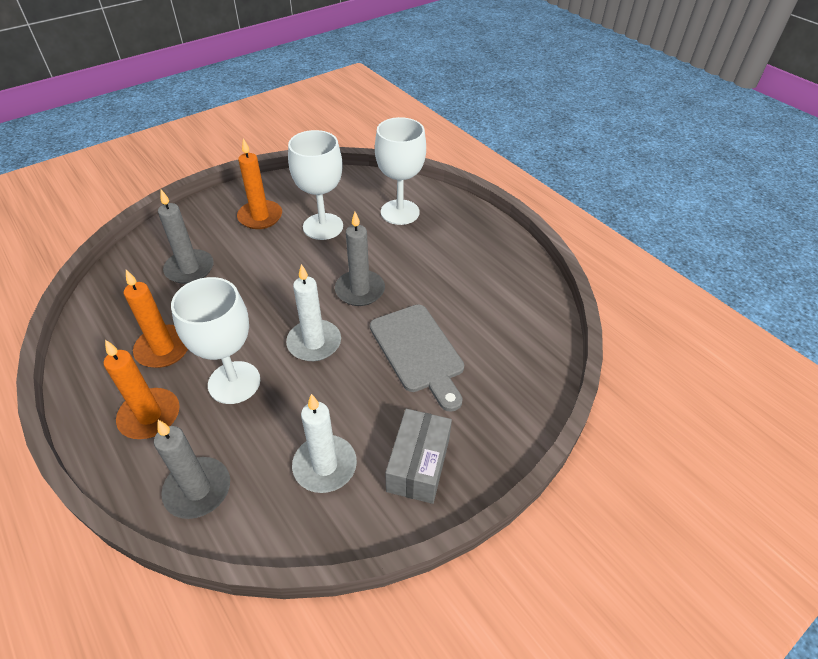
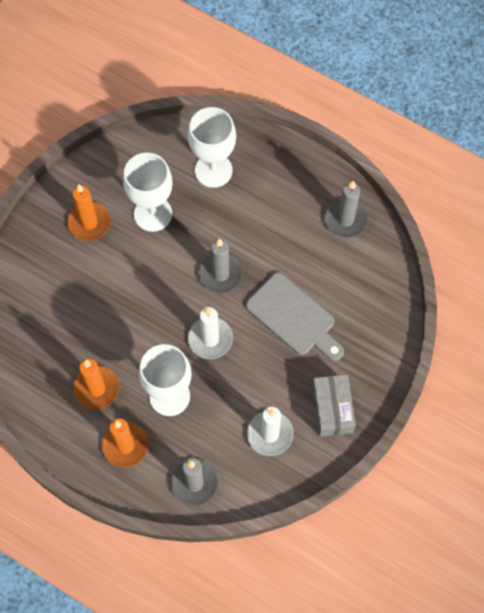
camera: 20 degrees left, 20 degrees up
(189, 269) = (65, 305): grey candle -> grey candle (345, 219)

